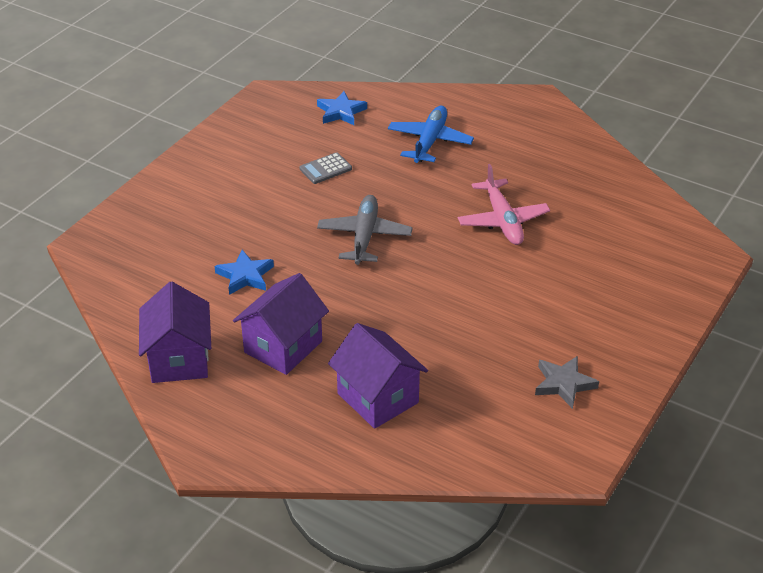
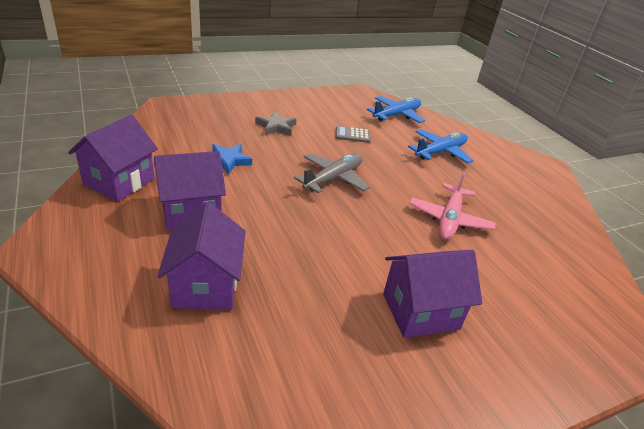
camera: 30 degrees right, 5 degrees down
(341, 112) = (396, 115): blue star -> blue plane
(549, 320) = (420, 311): none -> purple house
(563, 384) = (379, 378): grey star -> grey star (276, 127)

